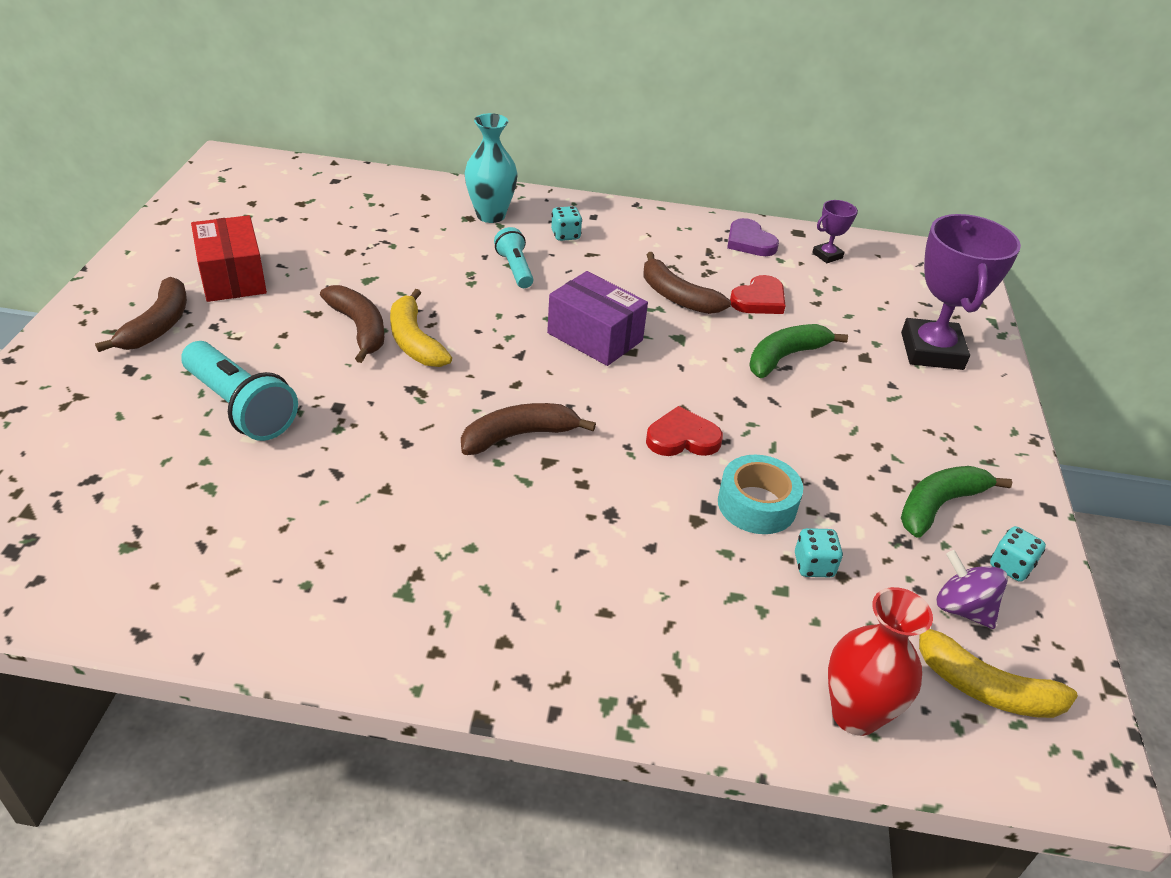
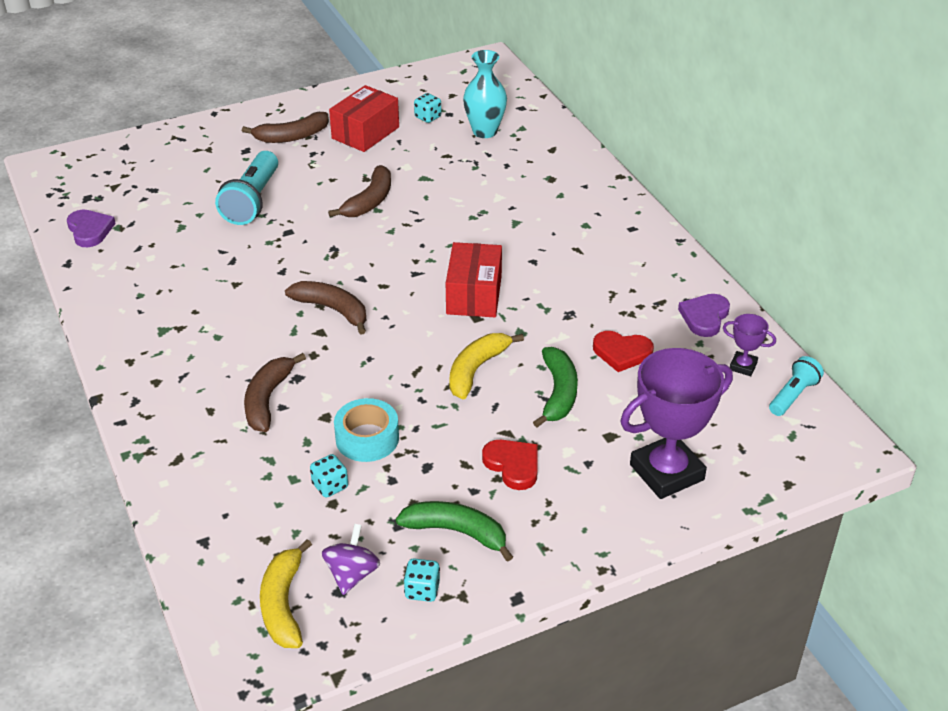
camera: 60 degrees right, 0 degrees up
(95, 578) = (90, 230): none -> purple heart
(414, 341) = (381, 227): yellow banana -> yellow banana (476, 370)
(490, 215) = (567, 185): turquoise vase -> turquoise vase (484, 131)
(515, 269) = (512, 226): turquoise flashlight -> turquoise flashlight (793, 395)
(565, 235) = (586, 228): turquoise dice -> turquoise dice (428, 117)
(595, 337) = (474, 295): purple box -> red box
(677, 296) = (573, 311): brown banana -> brown banana (267, 399)
(682, 438) = (403, 379): red heart -> red heart (513, 465)
(785, 357) = (558, 393): green banana -> green banana turned 75 degrees clockwise
(855, 714) = (211, 547): red vase -> none

